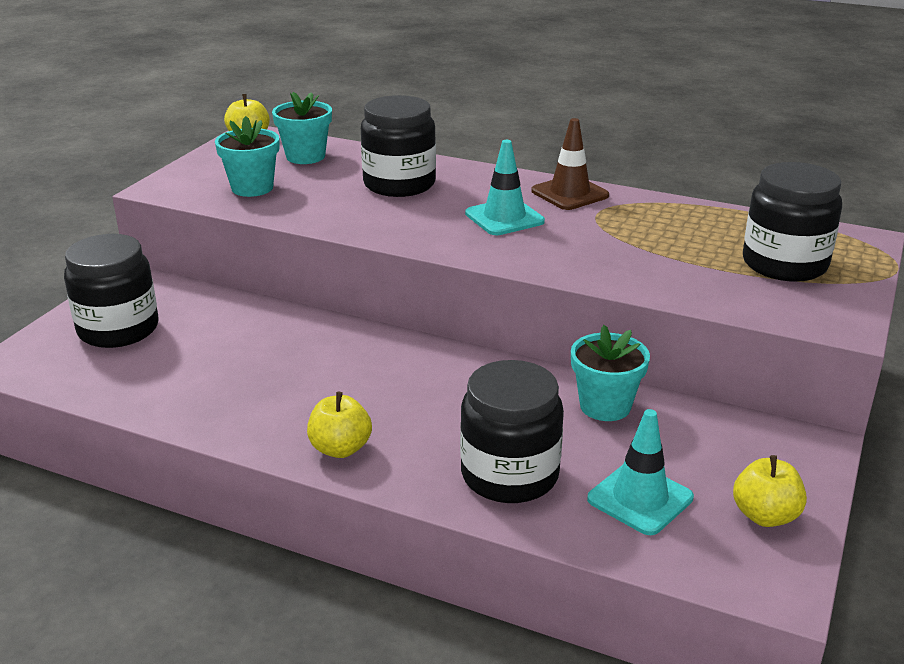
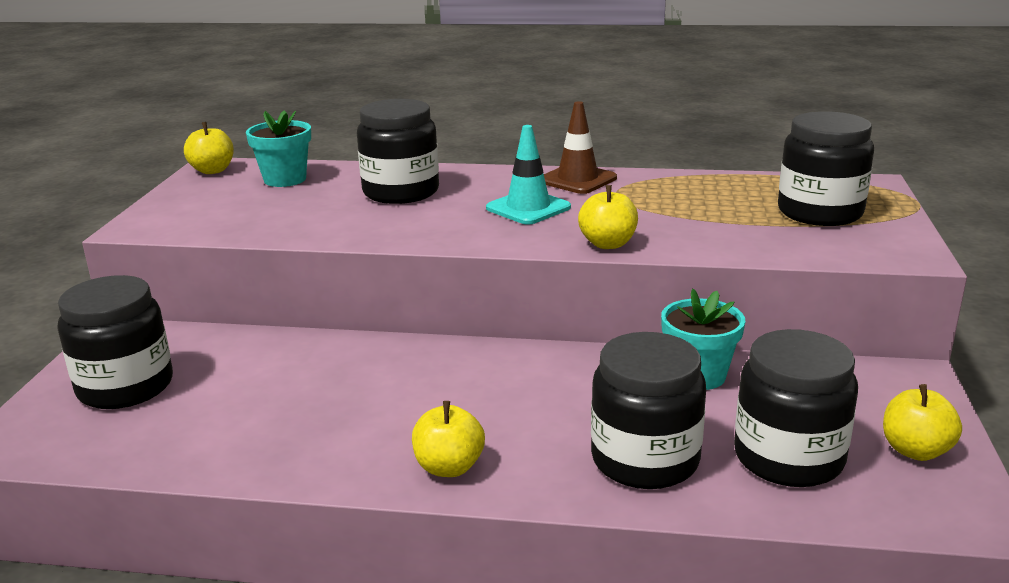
camera: 15 degrees left, 5 degrees down
(252, 188) = (243, 214): turquoise flower pot -> none
(554, 267) = (608, 244): none -> yellow apple
(640, 498) = (788, 457): turquoise traffic cone -> black jar

